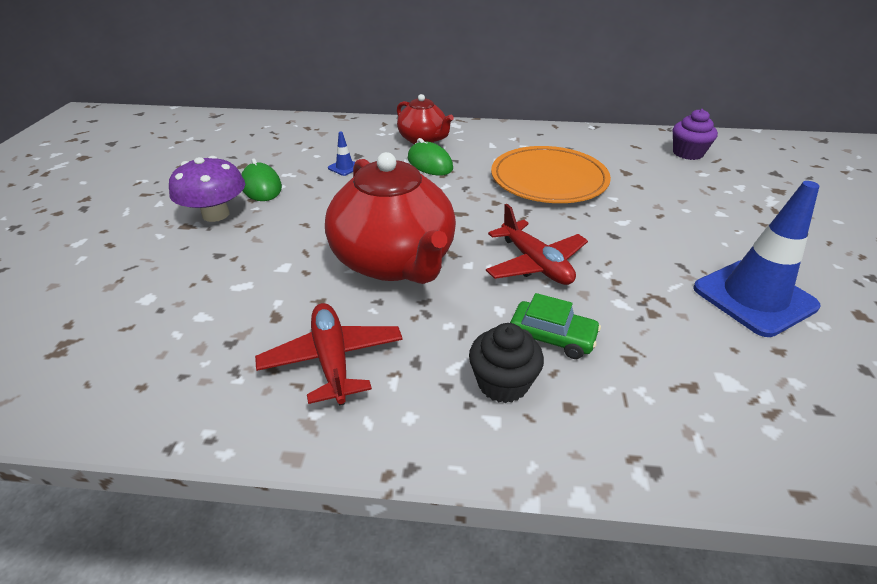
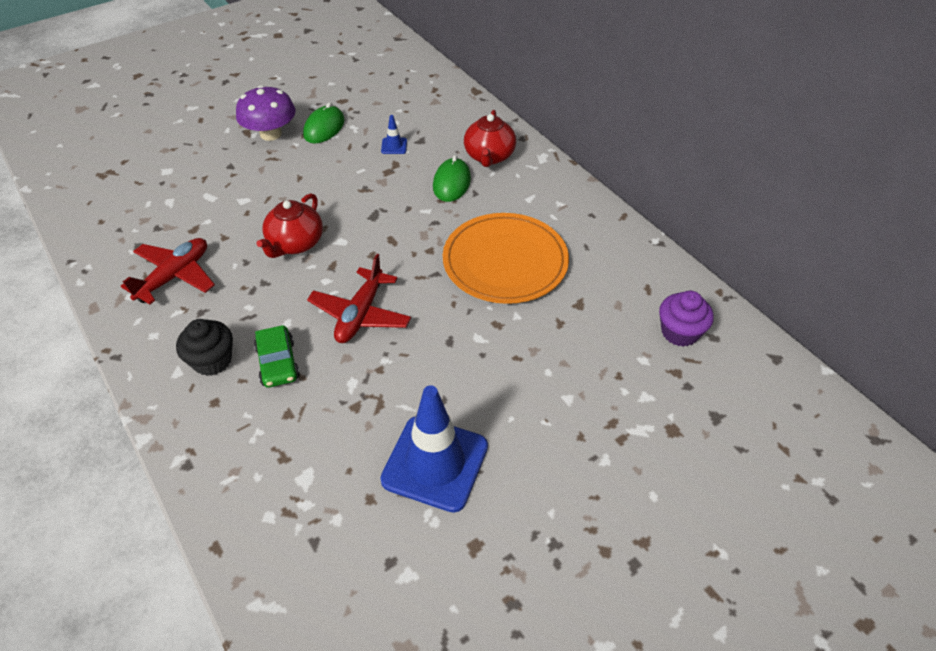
camera: 50 degrees right, 10 degrees up
(394, 261) = (295, 243): red teapot -> red teapot, size x0.55

